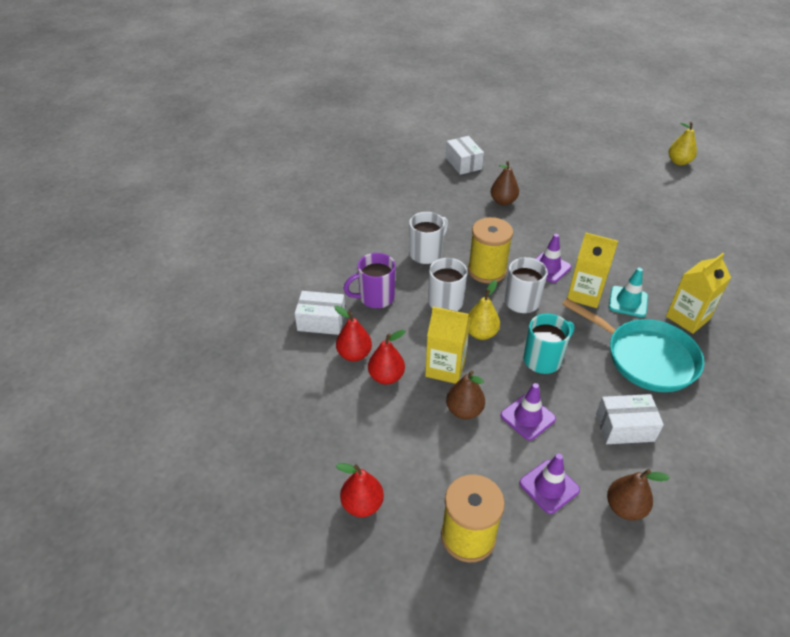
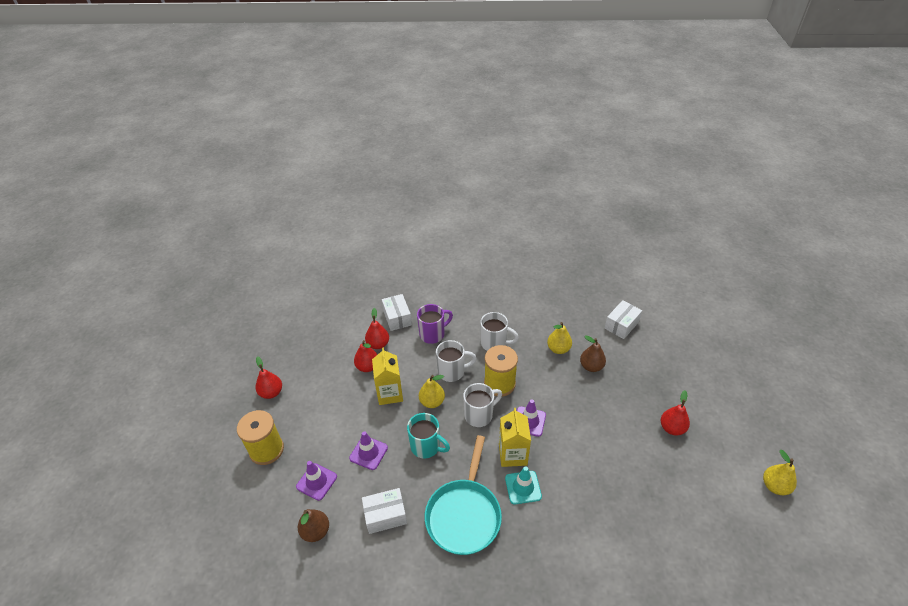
camera: 65 degrees right, 0 degrees up
(375, 298) = (433, 334): purple mug -> purple mug turned 105 degrees clockwise
(464, 410) = (358, 416): brown pear -> none
(466, 213) = (558, 349): none -> yellow pear
(600, 186) = (672, 428): none -> red pear
(624, 427) = (385, 515): white box -> white box turned 75 degrees counterclockwise
(687, 318) = (530, 538): yellow carton -> none

